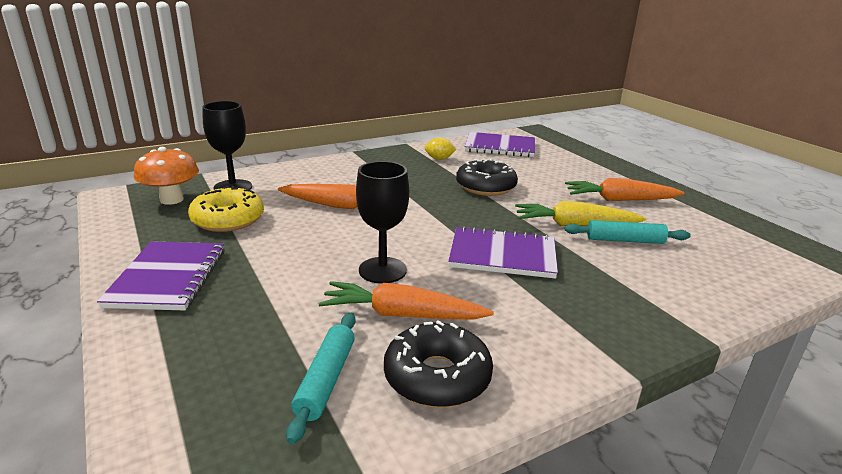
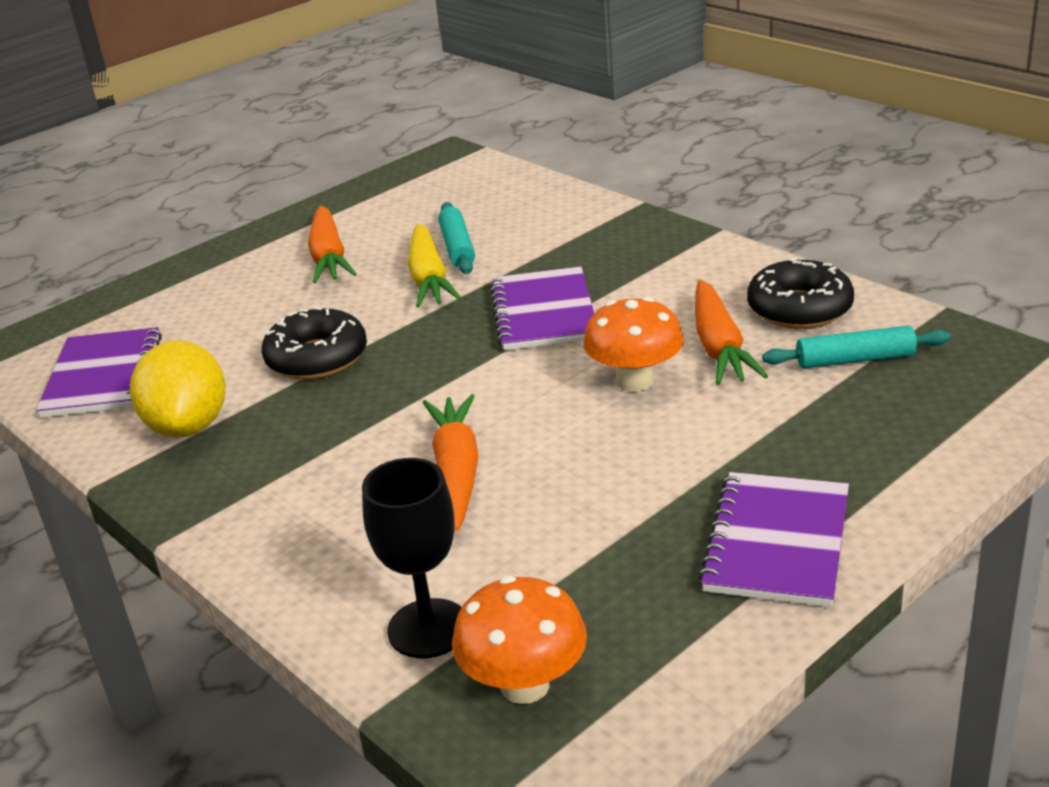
camera: 100 degrees left, 5 degrees up
(168, 278) = (777, 542): purple notebook -> purple notebook turned 60 degrees counterclockwise
(228, 219) = (570, 569): yellow donut -> none
(382, 270) = (635, 381): black goblet -> orange mushroom
(439, 159) = (188, 426): yellow lemon -> yellow lemon, size x2.03

